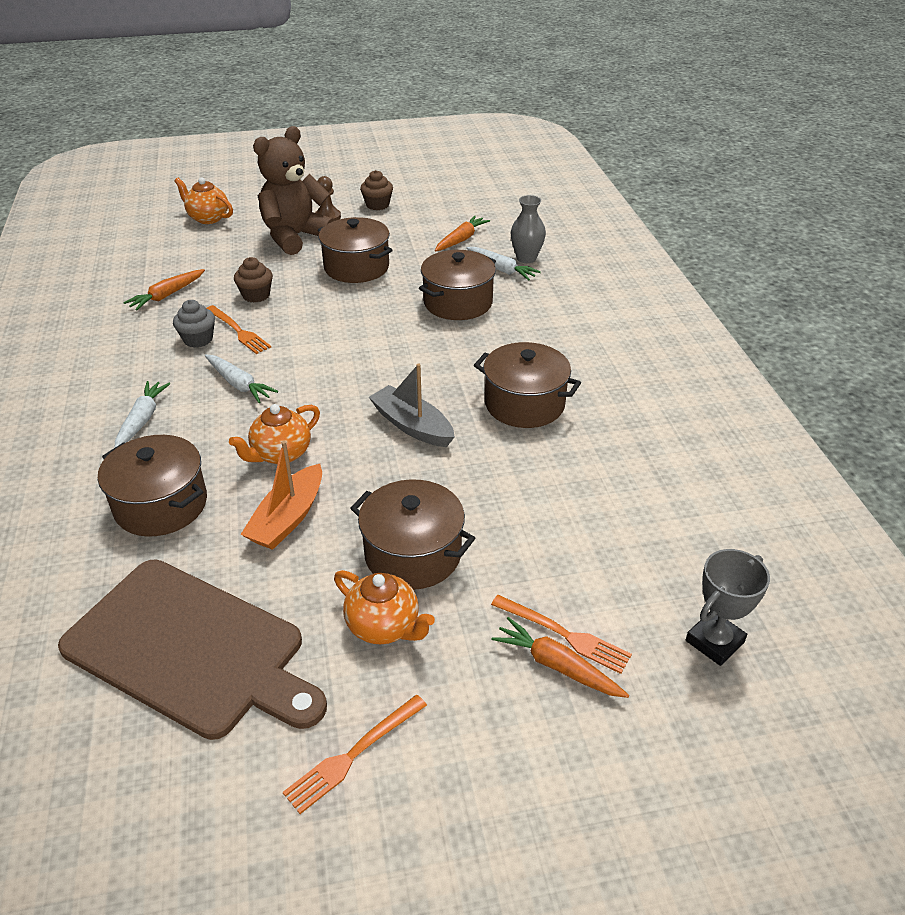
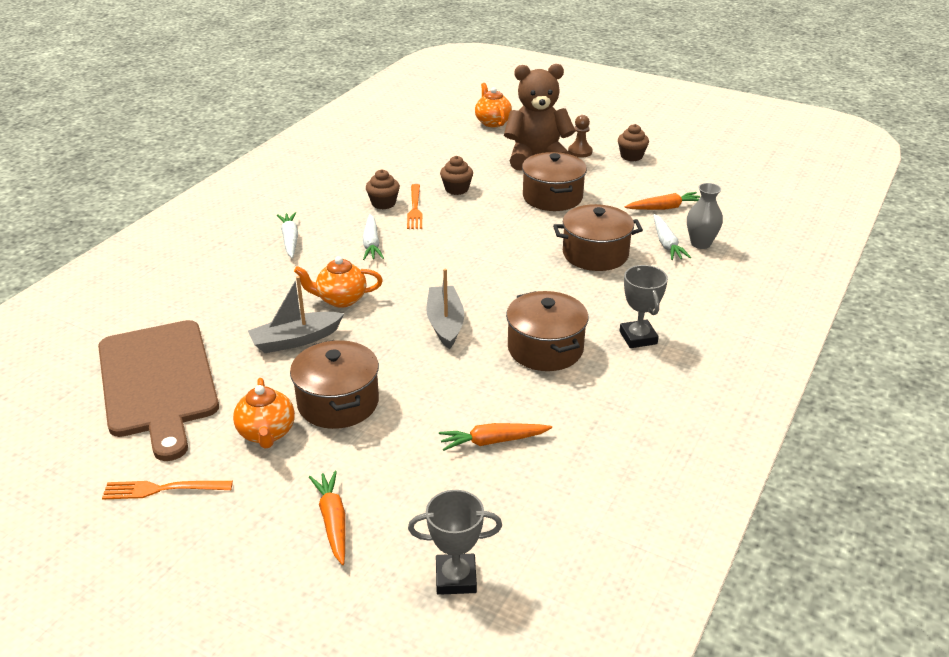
camera: 40 degrees right, 5 degrees down
(142, 420) = (290, 240): white carrot -> white carrot turned 60 degrees counterclockwise
(161, 505) = (239, 295): brown pot -> none
(167, 295) = (400, 166): orange carrot -> orange carrot (493, 441)
(198, 339) = (383, 203): grey cupcake -> brown cupcake
(288, 518) = (296, 340): orange boat -> grey boat
(564, 635) = (363, 507): orange fork -> none
(580, 357) = (638, 337): none -> grey trophy

